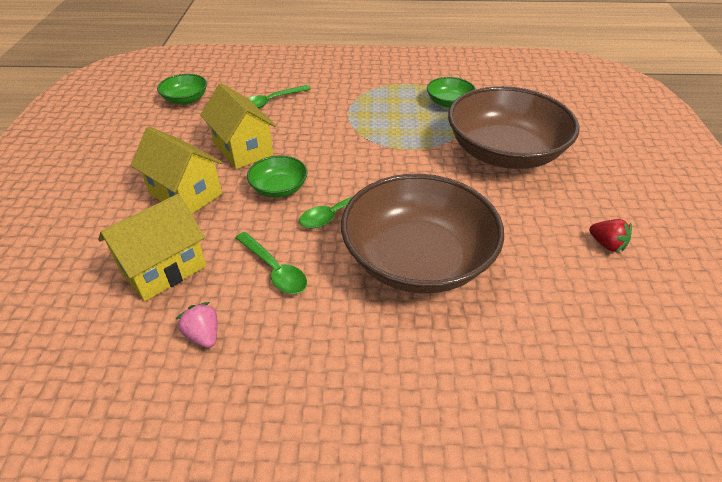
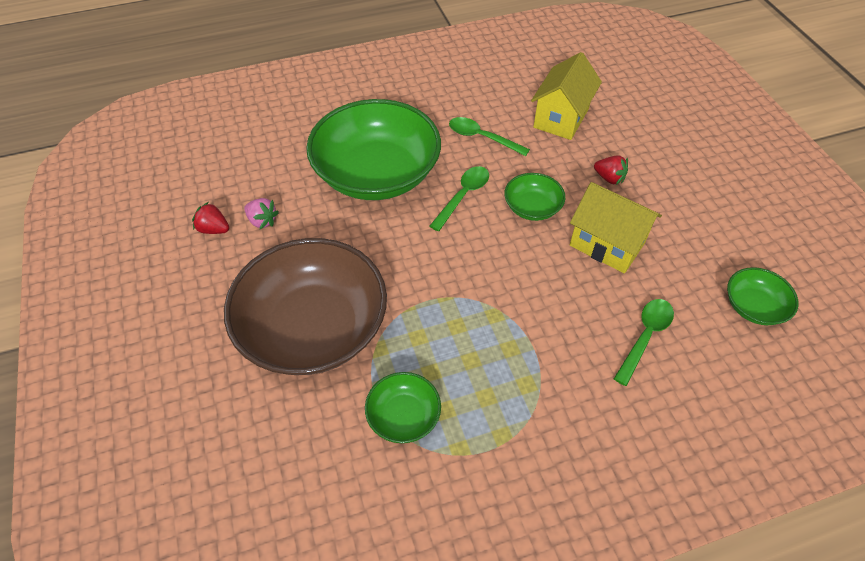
camera: 160 degrees right, 10 degrees up
(185, 194) = (609, 178): yellow house -> red strawberry
(203, 335) = (497, 90): pink strawberry -> pink strawberry (262, 221)
(417, 259) = (377, 173): brown bowl -> green bowl

